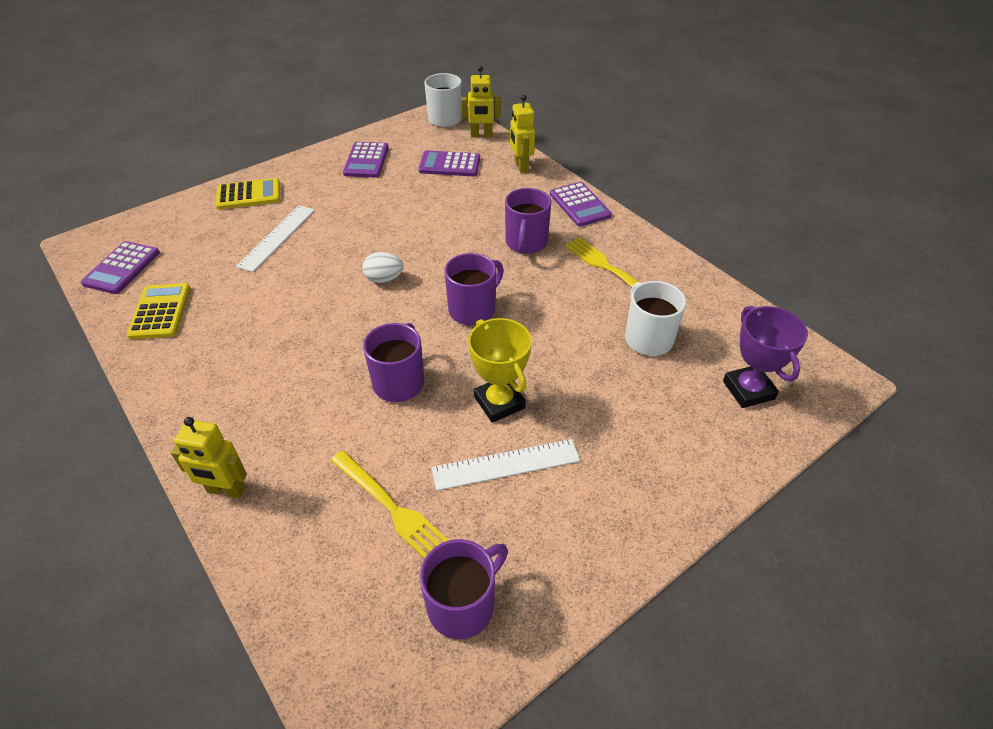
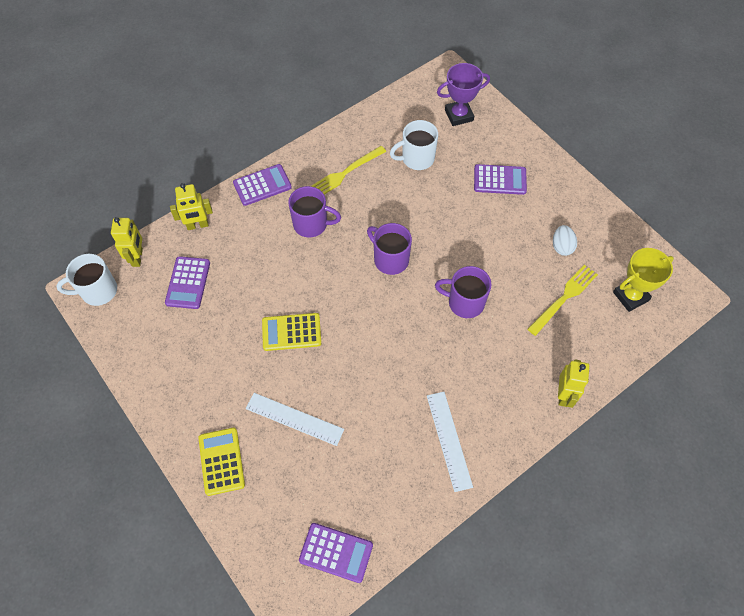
camera: 90 degrees left, 15 degrees up
(160, 312) = (396, 495): yellow calculator -> yellow calculator (291, 332)
(366, 161) = (170, 357): purple calculator -> purple calculator (499, 180)
(384, 279) = (354, 323): white egg -> white egg (561, 247)
(463, 605) = (616, 259): purple mug -> none
(499, 402) = (478, 243): yellow trophy -> yellow trophy (630, 296)
(506, 464) = (526, 240): white ruler -> white ruler (449, 440)

